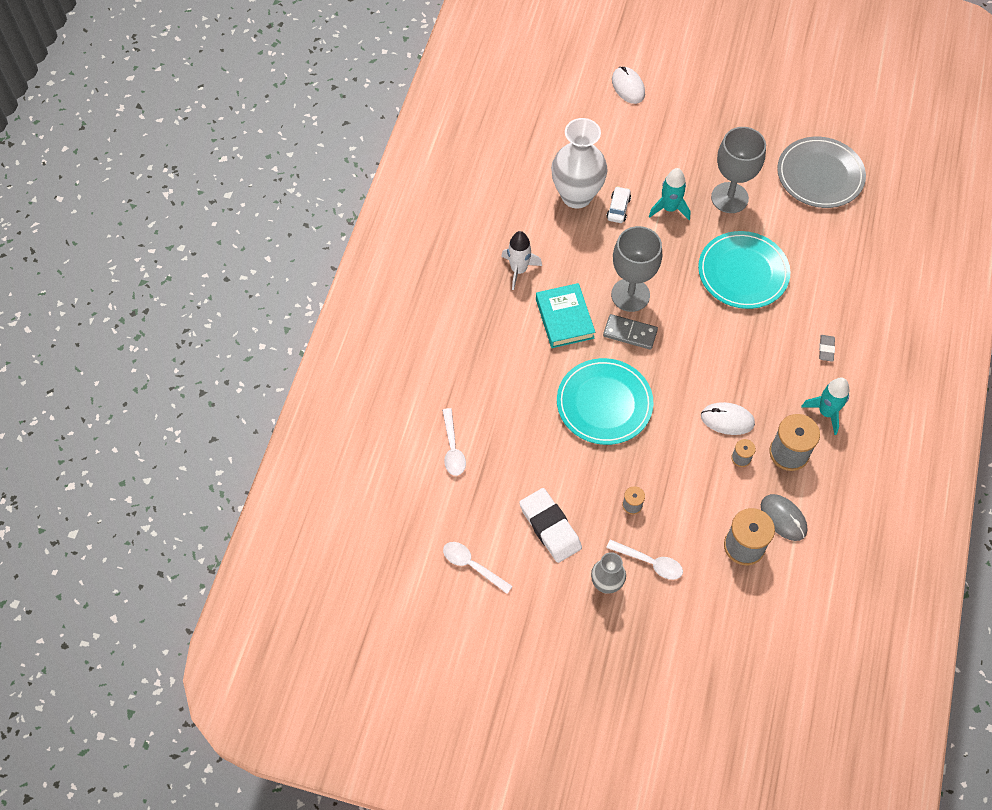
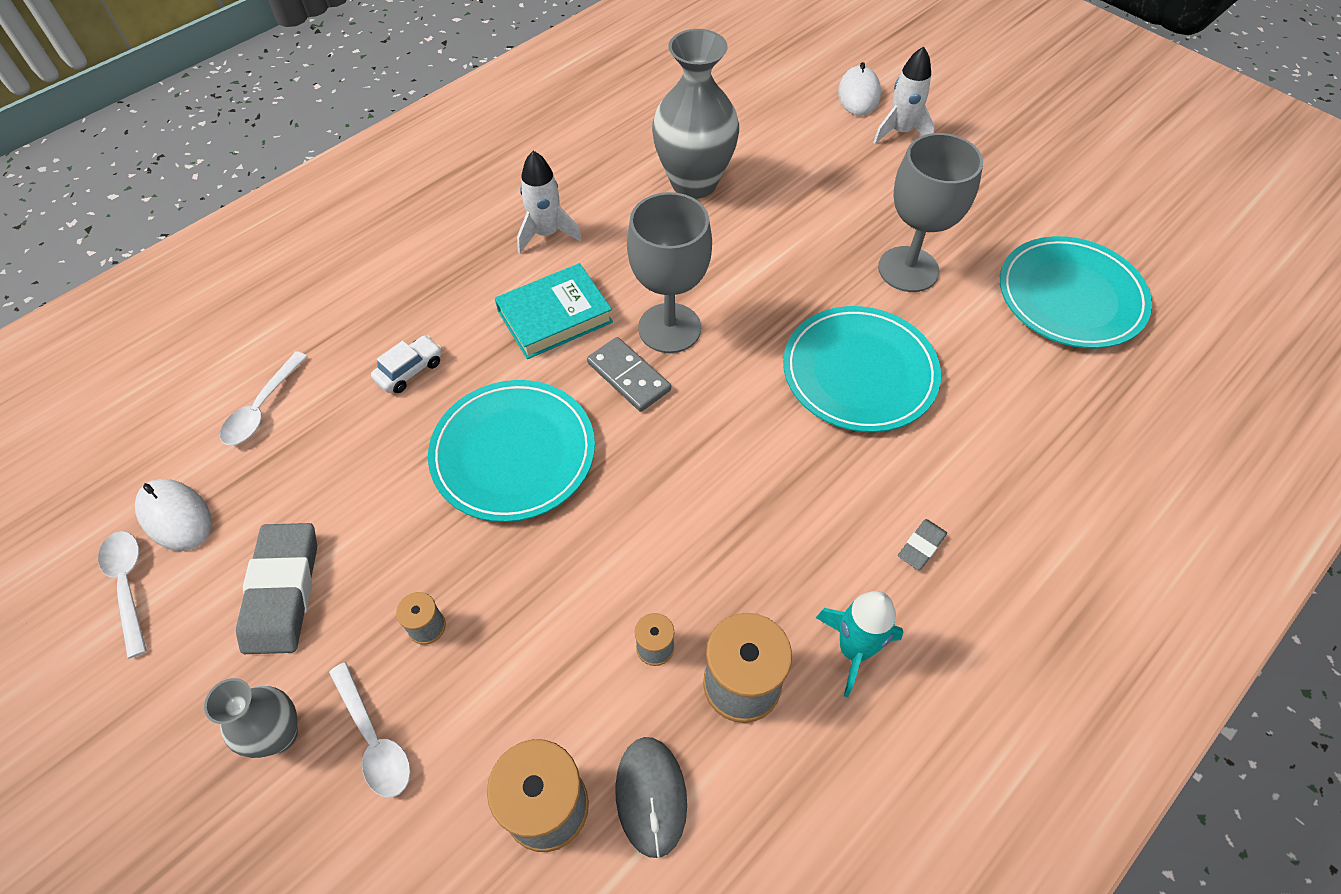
camera: 30 degrees right, 5 degrees down
(550, 527) = (282, 591): white eraser -> grey eraser
(564, 318) = (555, 316): turquoise book -> turquoise book turned 45 degrees clockwise
(576, 196) = (694, 183): white vase -> grey vase
(618, 208) = (738, 218): white car -> white car (410, 370)
(669, 104) = (900, 132): none -> white rocket
(669, 208) = (810, 247): turquoise rocket -> none
(727, 420) = (678, 573): white mouse -> white mouse (175, 516)
(820, 175) = (1070, 296): grey plate -> turquoise plate

